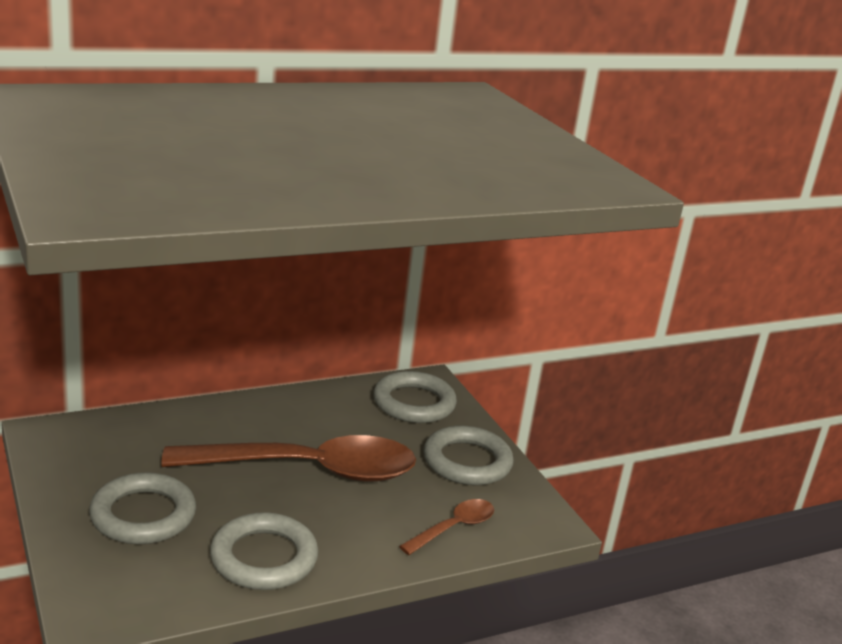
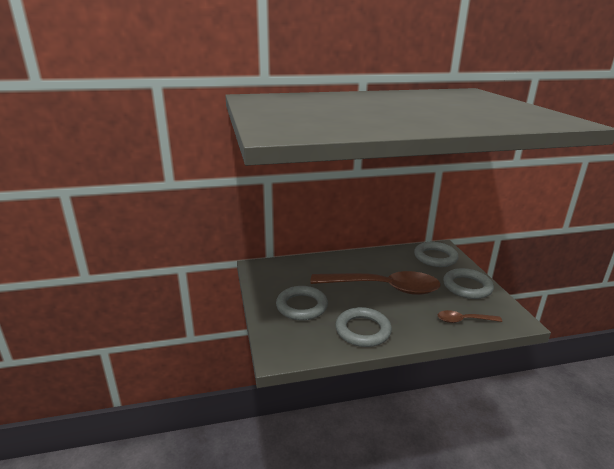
camera: 15 degrees right, 0 degrees up
(453, 528) = (464, 320): brown spoon -> brown spoon turned 150 degrees counterclockwise

